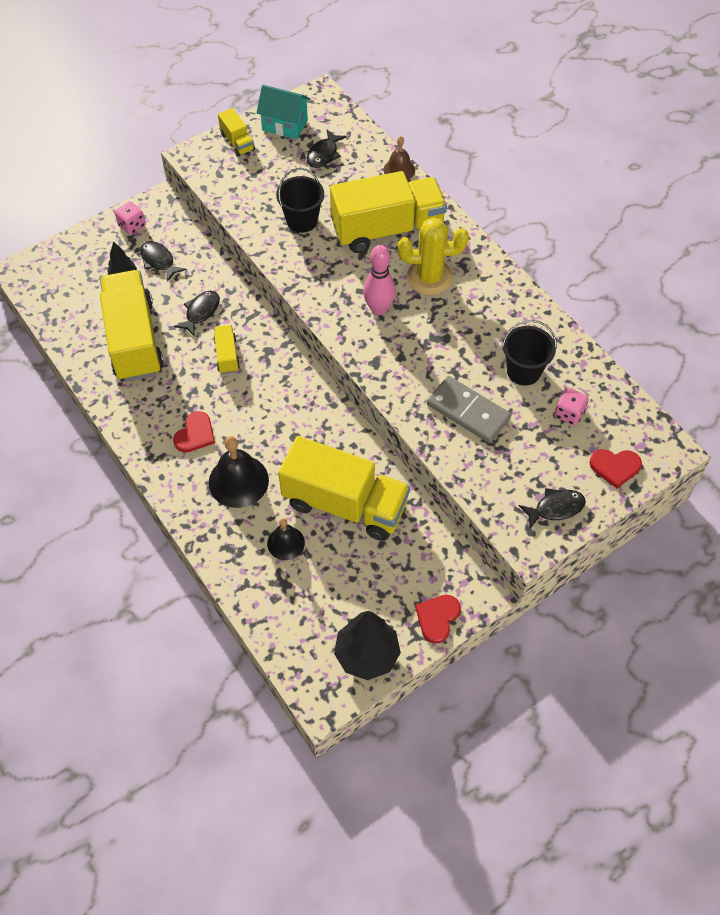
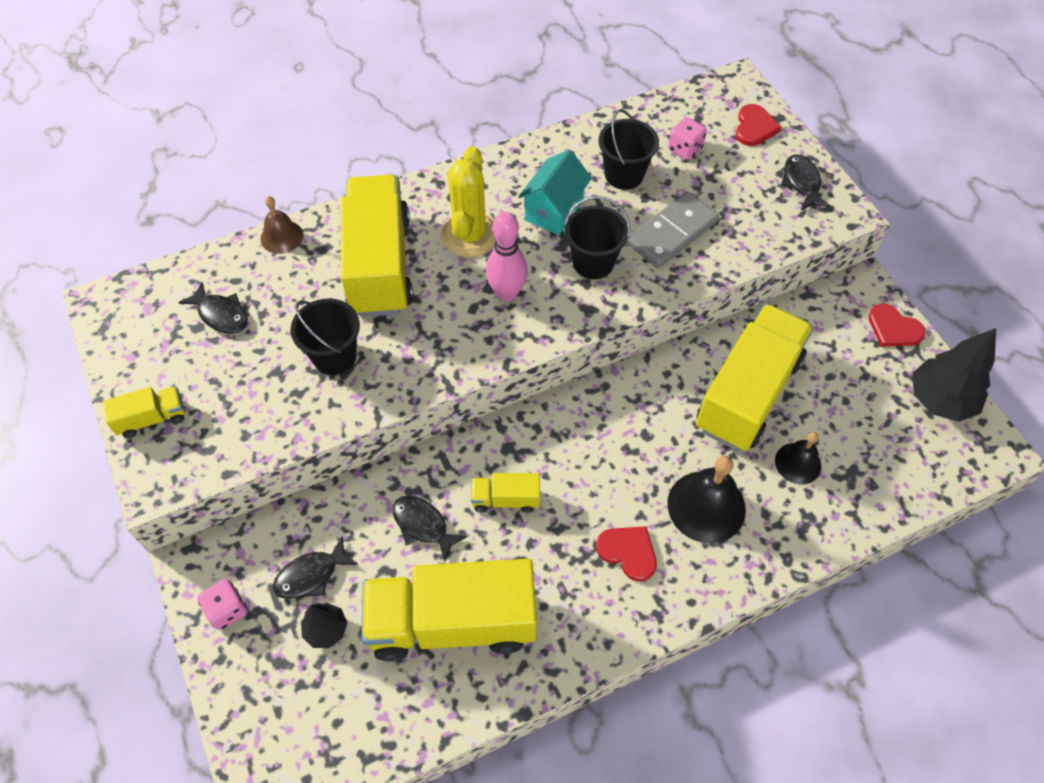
camera: 80 degrees left, 0 degrees up
(285, 125) = (144, 354): turquoise house -> turquoise house (554, 211)
(422, 360) = (593, 262): none -> black bucket

